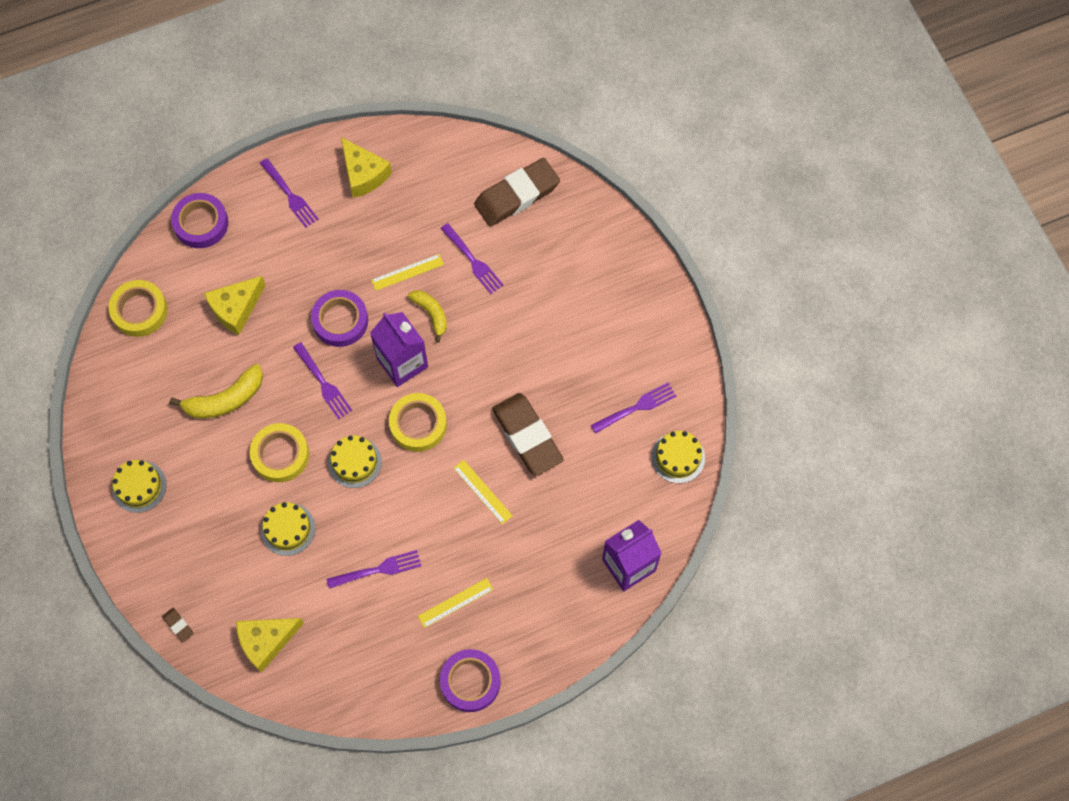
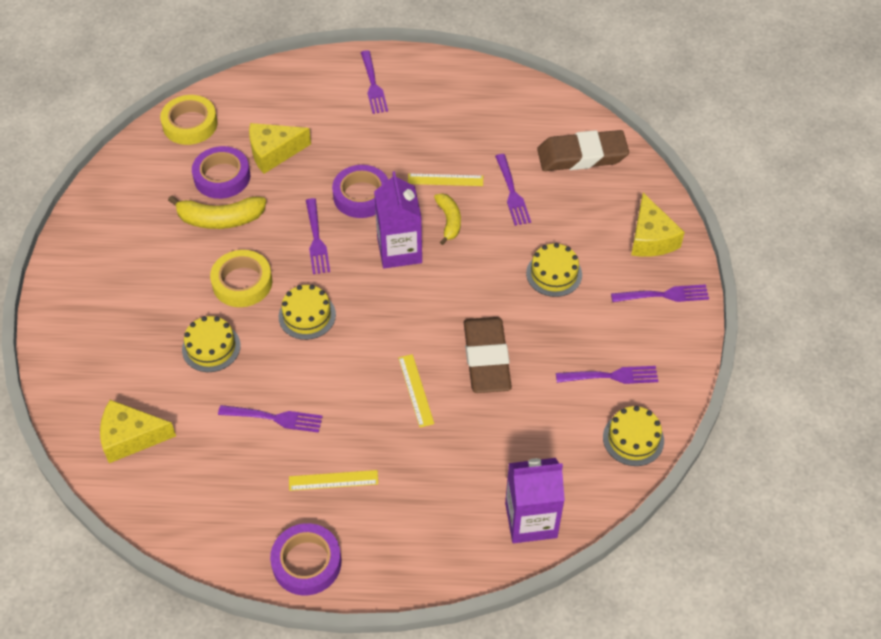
camera: 25 degrees right, 15 degrees down
(139, 486) = (101, 259): yellow cake -> yellow cake (554, 274)
(178, 625) = (60, 388): brown eraser -> none
(201, 223) = (283, 79): purple tape -> purple tape (222, 177)
(363, 174) = (448, 91): yellow cheese -> yellow cheese (651, 238)
(418, 424) = (385, 307): yellow tape -> none
(646, 311) = (663, 295): none -> purple fork

